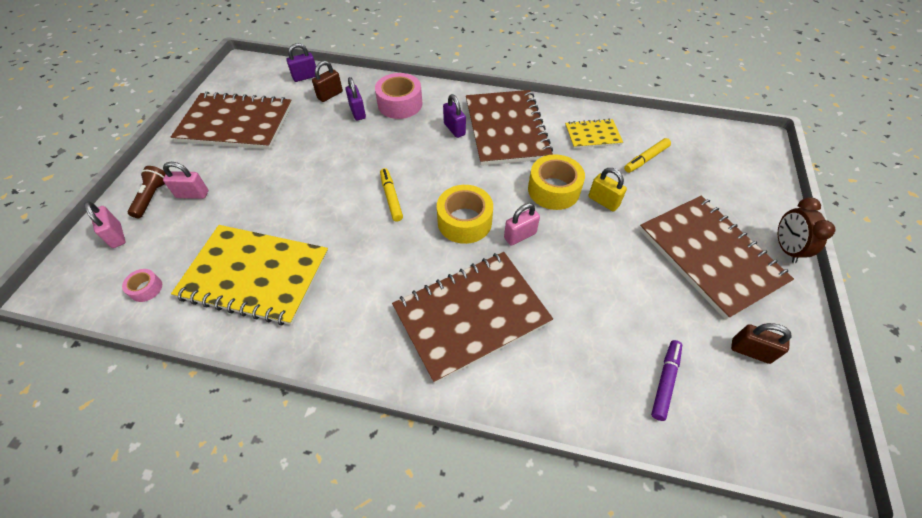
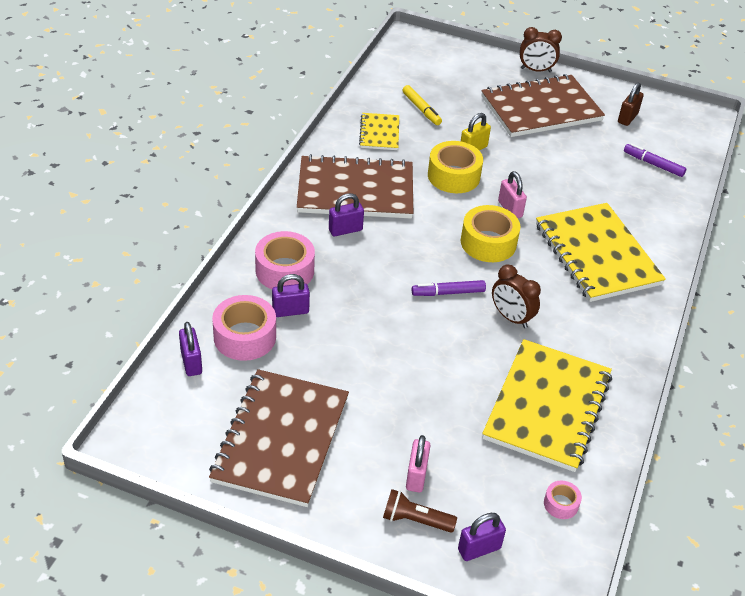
camera: 85 degrees left, 10 degrees down
(116, 236) = (479, 549): pink padlock -> purple padlock
(330, 95) = (245, 337): brown padlock -> pink tape
(365, 244) = (511, 318): none -> brown clock
(391, 198) = (448, 293): yellow marker -> purple marker
(471, 315) = (597, 254): brown notebook -> yellow notebook

